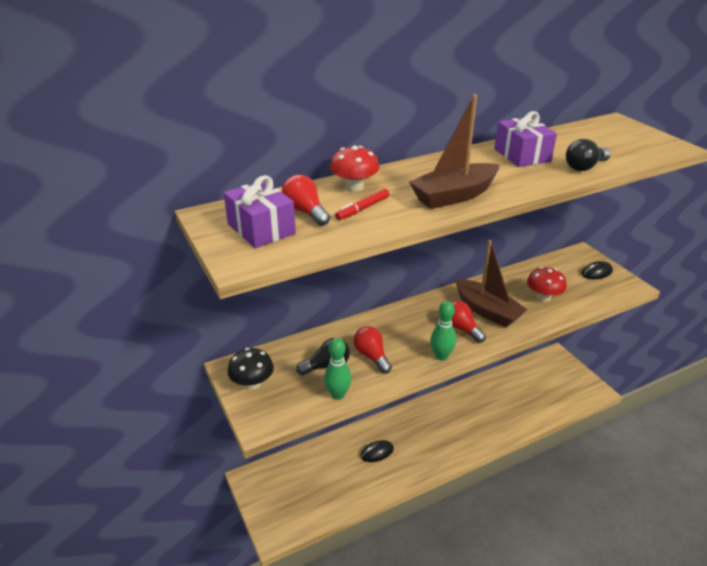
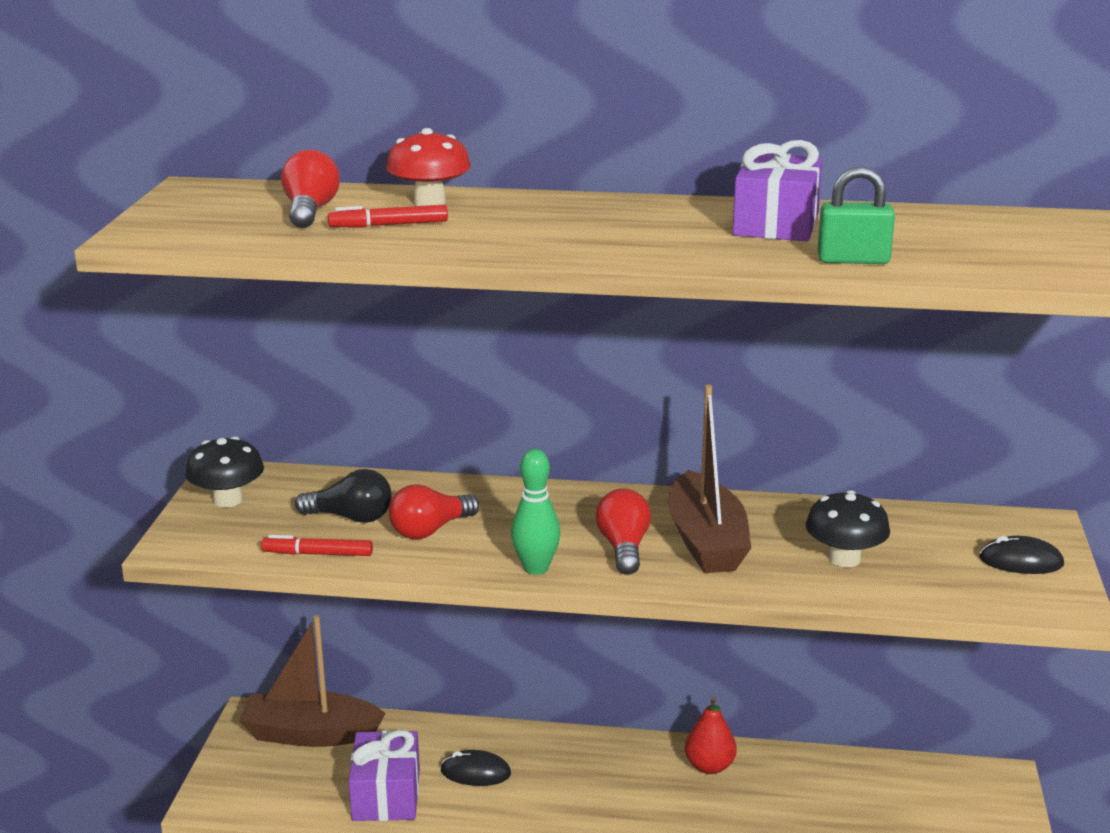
camera: 35 degrees right, 10 degrees down
(261, 229) = (224, 214): purple gift -> purple gift (386, 795)
(338, 394) = (318, 554): green bowling pin -> red marker
(372, 356) = (430, 530): red light bulb -> red light bulb turned 135 degrees counterclockwise
(454, 196) = (548, 242): brown boat -> brown boat (310, 734)
(461, 400) = (709, 766): none -> red pear
(543, 297) = (844, 559): red mushroom -> black mushroom
(584, 167) = (853, 260): black light bulb -> green padlock

